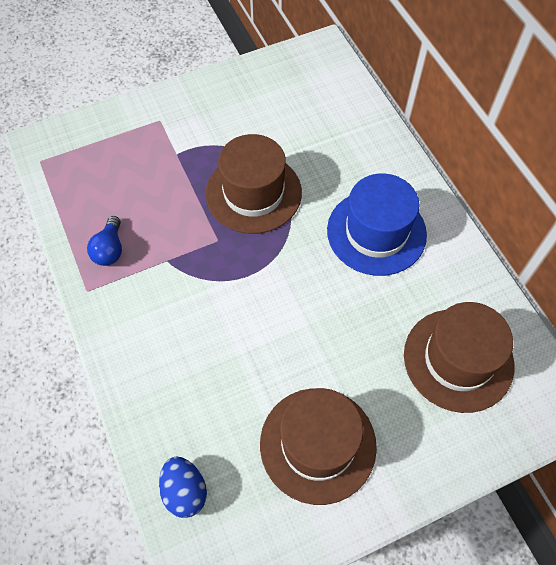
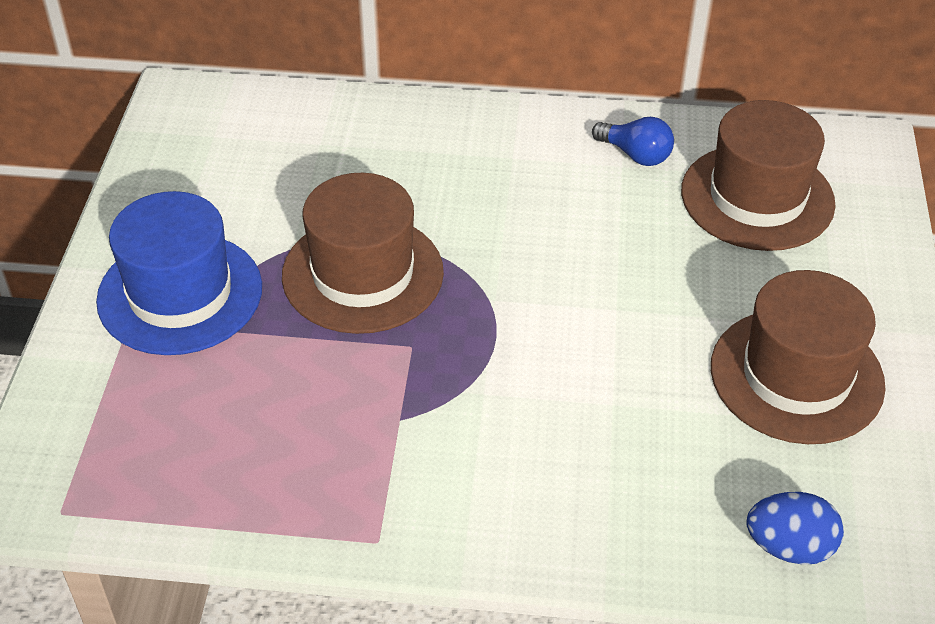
camera: 60 degrees left, 15 degrees down
(110, 249) = (324, 482): blue light bulb -> blue light bulb (635, 155)
(376, 232) = (527, 183): blue hat -> blue hat (180, 293)

